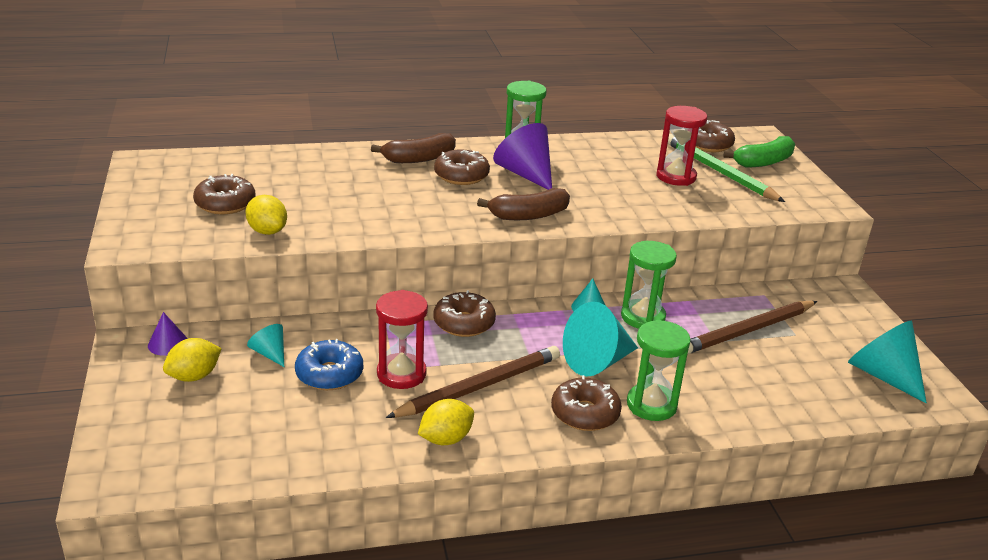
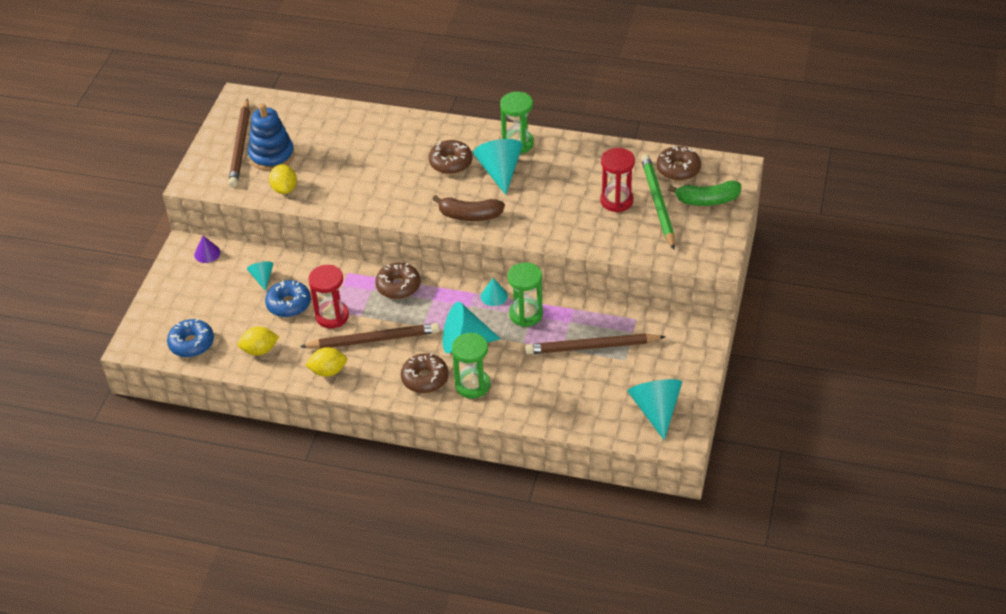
camera: 30 degrees right, 15 degrees up
(173, 201) = (240, 146): none -> brown pencil
(194, 376) = (210, 283): yellow lemon -> yellow lemon (260, 350)
(209, 457) = (191, 343): none -> blue donut
(225, 204) = (272, 156): brown donut -> blue stacking toy
(419, 158) = (432, 137): brown banana -> none
(525, 174) = (500, 171): purple cone -> turquoise cone

